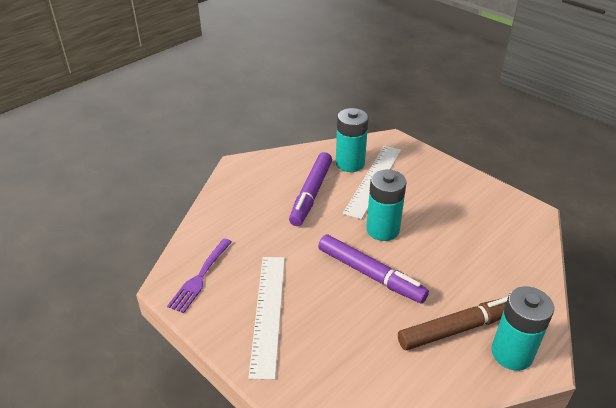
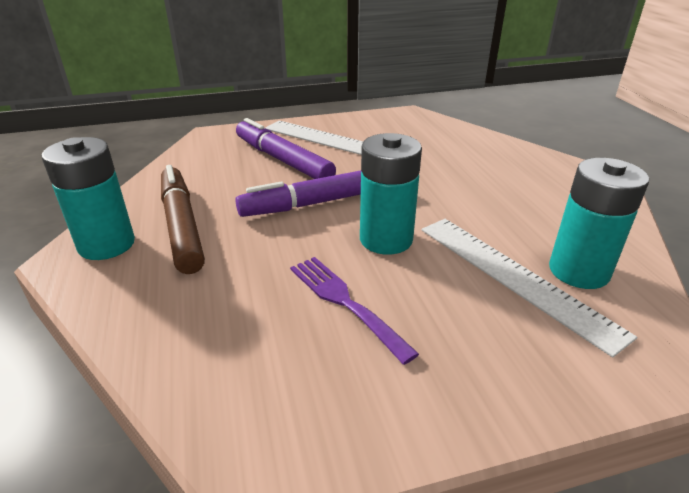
camera: 120 degrees right, 5 degrees down
(200, 277) = (407, 125): purple fork -> purple fork (345, 302)
(311, 194) = (507, 211): purple marker -> purple marker (283, 160)
(458, 328) = (182, 226): brown marker -> brown marker turned 150 degrees clockwise

